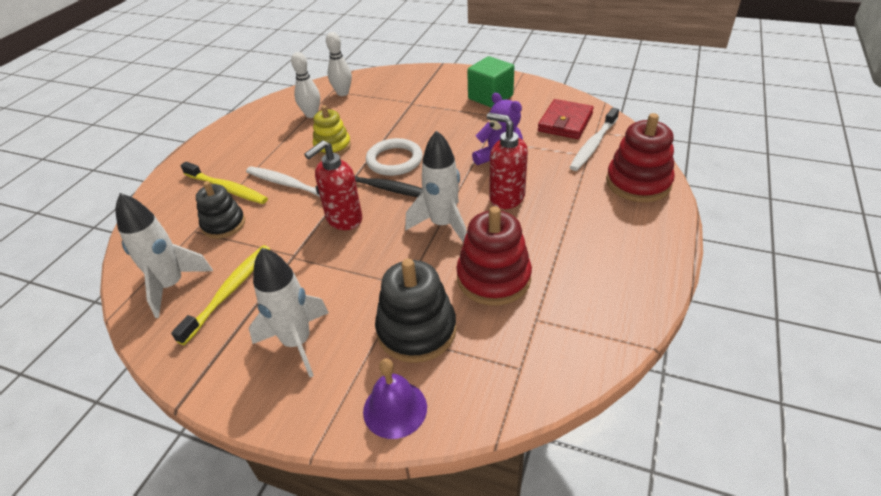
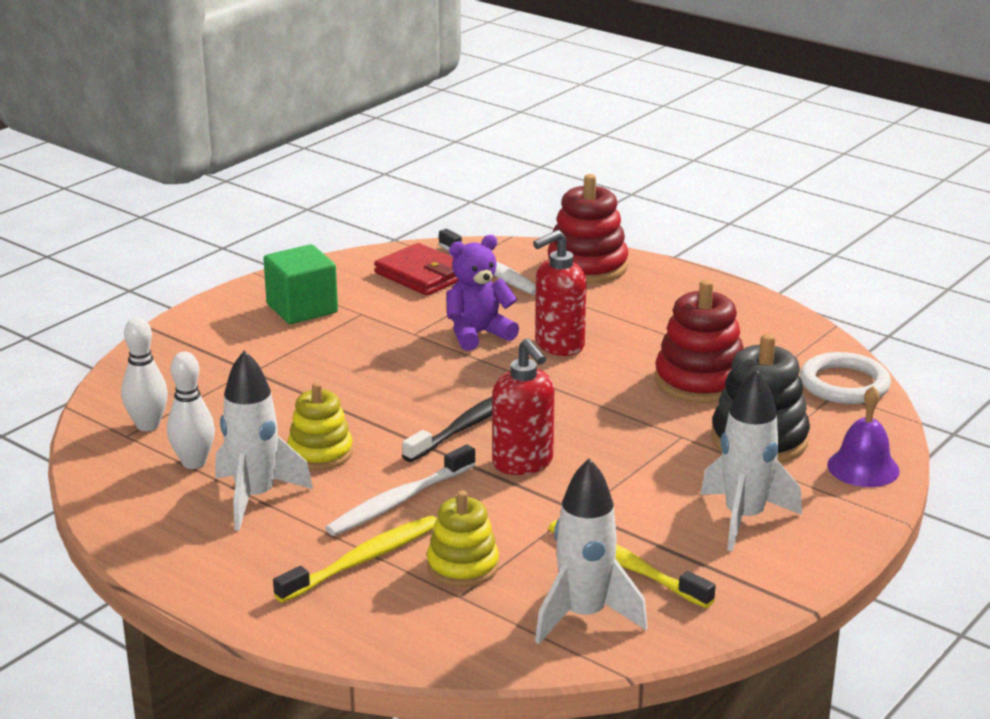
camera: 75 degrees left, 15 degrees down
(223, 224) = (463, 566): black stacking toy -> yellow stacking toy
(394, 160) = (407, 407): white ring -> white ring (844, 384)
(443, 225) = (584, 395): white rocket -> white rocket (255, 498)

